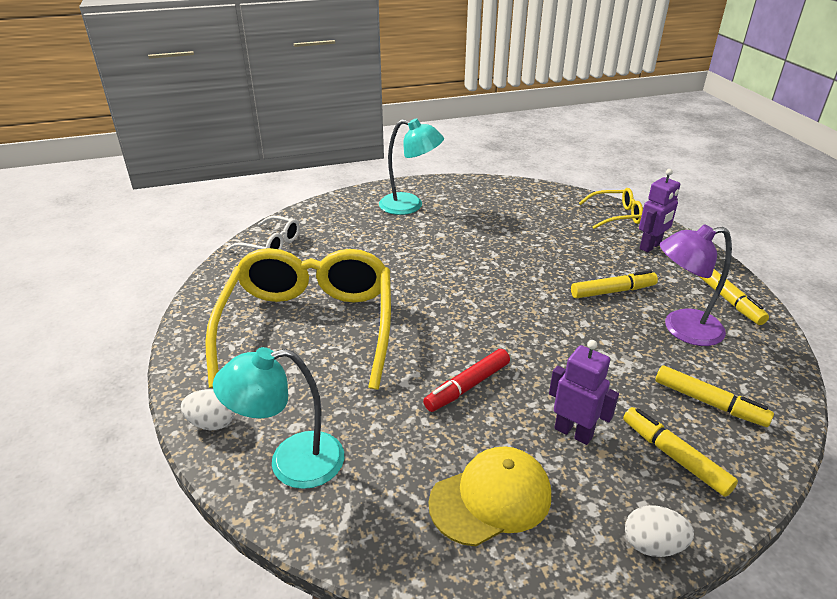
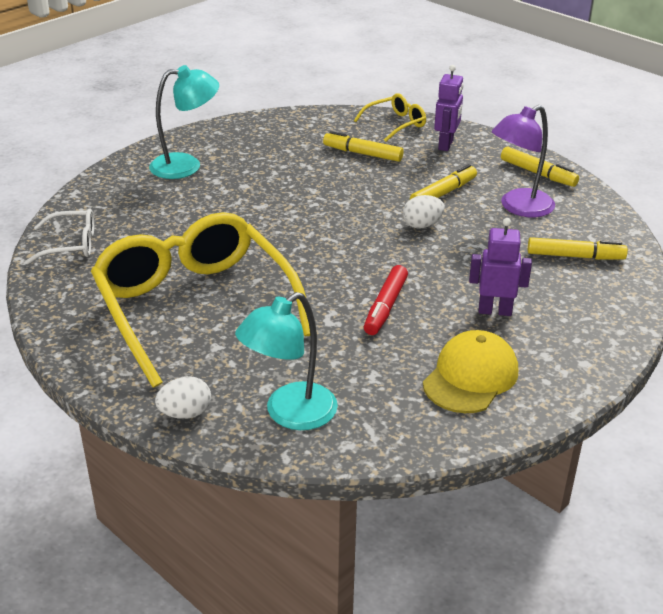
camera: 30 degrees left, 0 degrees up
(652, 545) = (600, 362): white egg -> white egg (422, 225)
(674, 456) = (576, 301): yellow marker -> yellow marker (362, 153)

